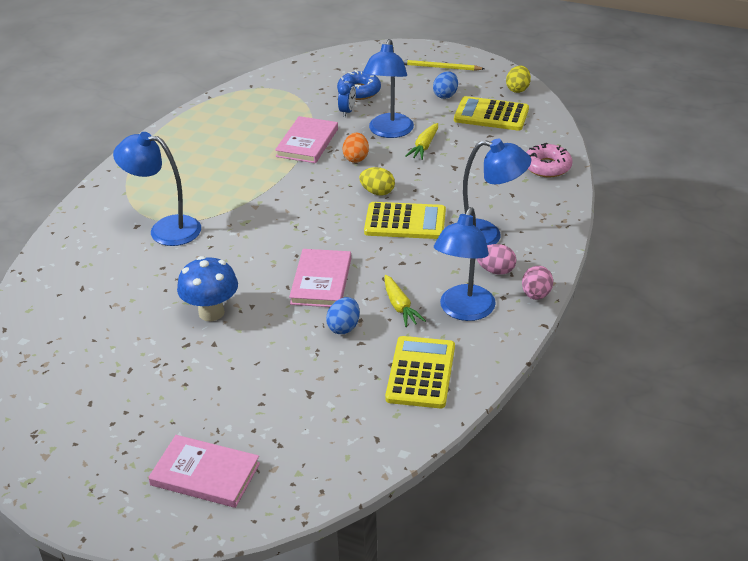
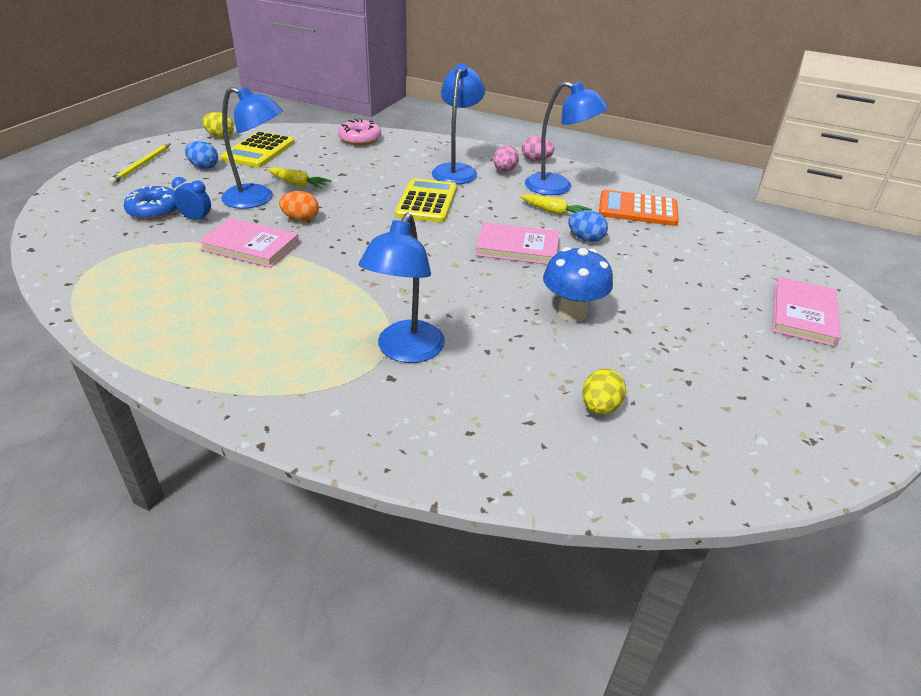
camera: 90 degrees left, 0 degrees up
(377, 192) = (371, 211): yellow egg -> yellow egg (599, 407)
(400, 307) = (554, 212): yellow carrot -> yellow carrot turned 45 degrees clockwise
(420, 373) = (637, 209): yellow calculator -> orange calculator

